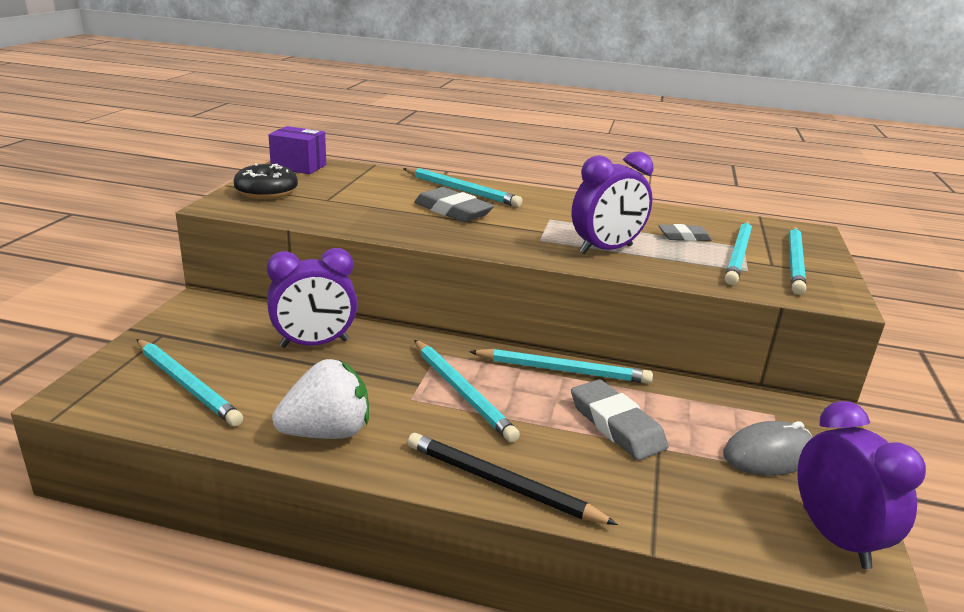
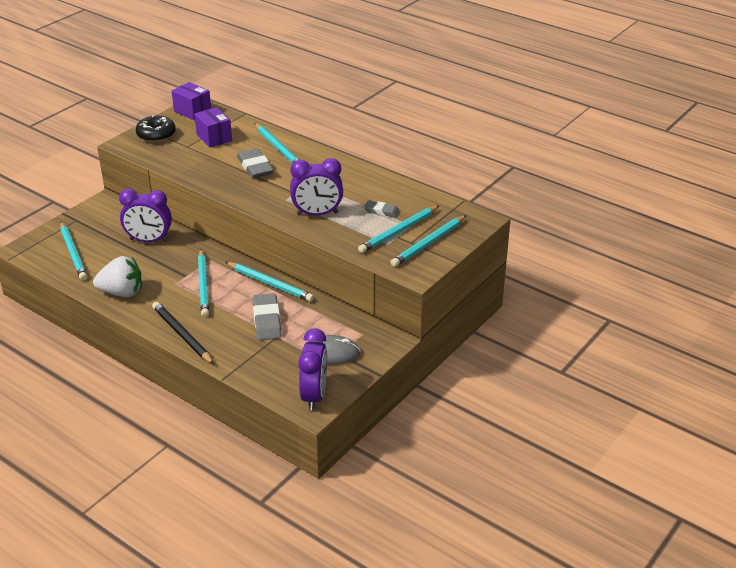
camera: 25 degrees right, 10 degrees up
(358, 188) = (214, 138): none -> purple box

